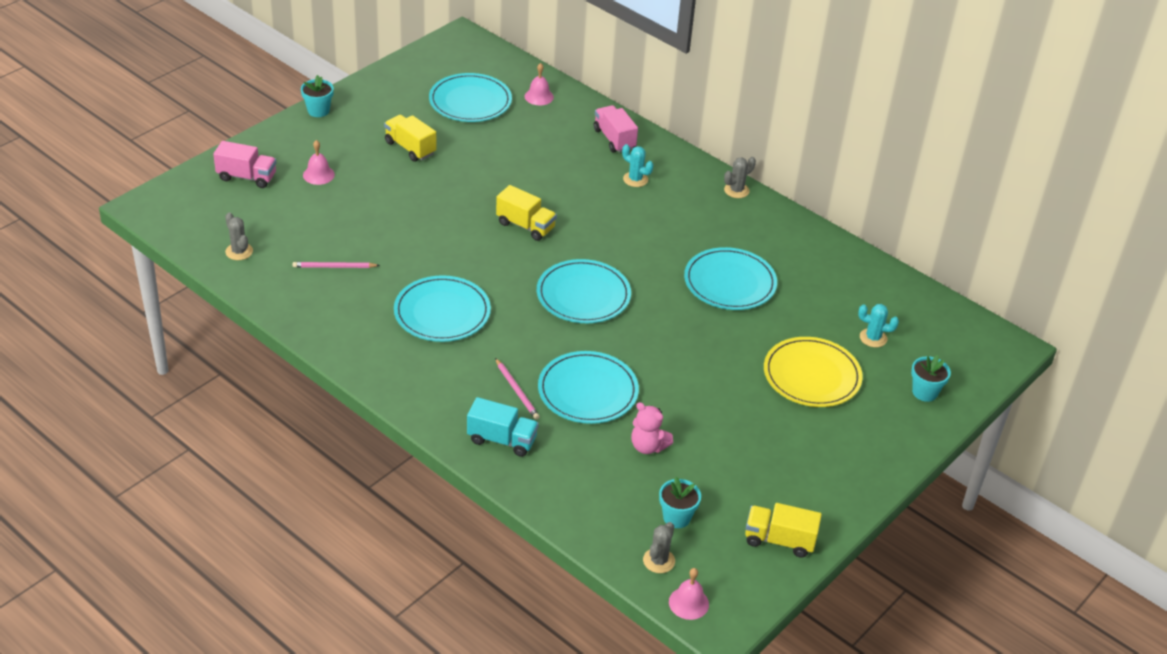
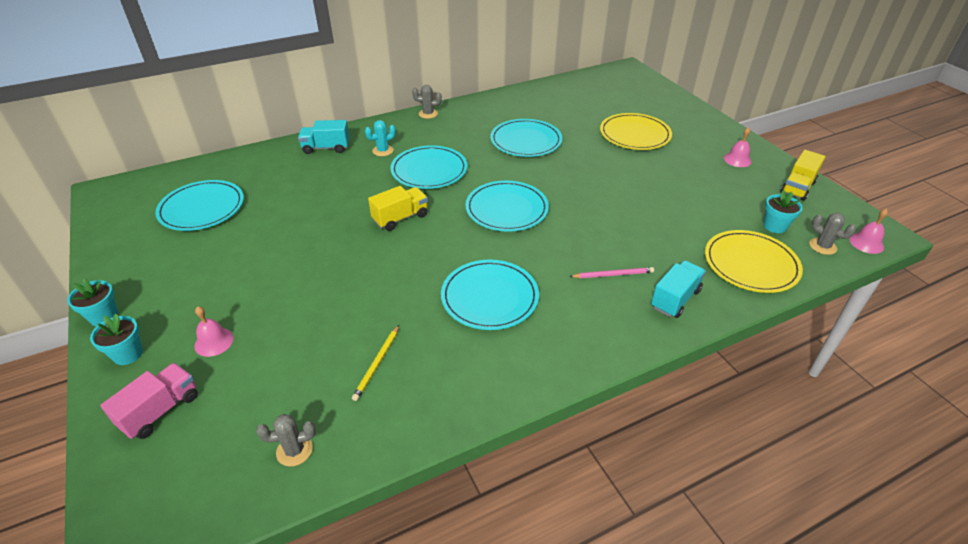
camera: 65 degrees left, 0 degrees up
(334, 267) = (377, 364): pink pencil -> yellow pencil
(410, 148) = (233, 262): yellow truck -> none
(539, 96) = (235, 170): pink bell -> pink bell (737, 160)
(588, 391) = (624, 235): turquoise plate -> turquoise plate (429, 170)
(590, 497) = (751, 264): none -> yellow plate
(614, 139) = (326, 148): pink truck -> turquoise truck
(648, 446) = (695, 220): pink teddy bear -> none
(736, 190) = (428, 114): grey cactus -> grey cactus turned 75 degrees counterclockwise
(873, 338) = (605, 105): turquoise cactus -> none
(924, 392) = (661, 102): turquoise flower pot -> turquoise flower pot (128, 354)

